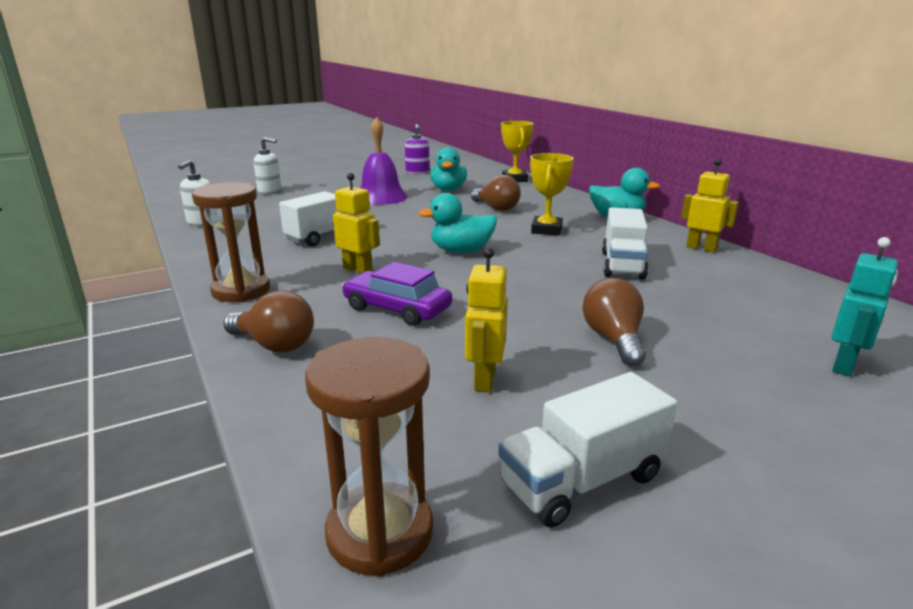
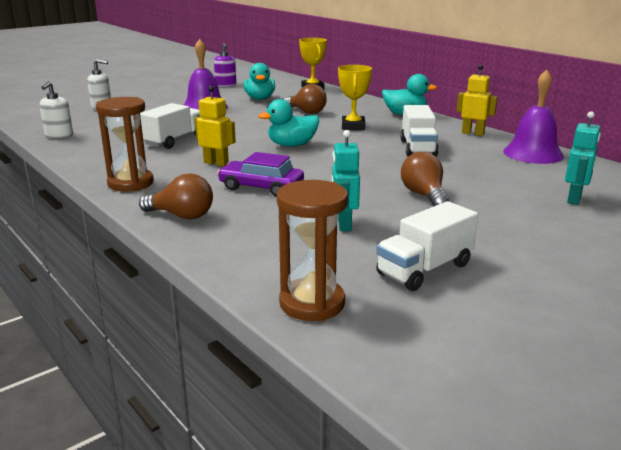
camera: 10 degrees left, 0 degrees up
(484, 380) = (344, 224): yellow robot -> turquoise robot
(783, 283) = (533, 153): none -> purple bell

